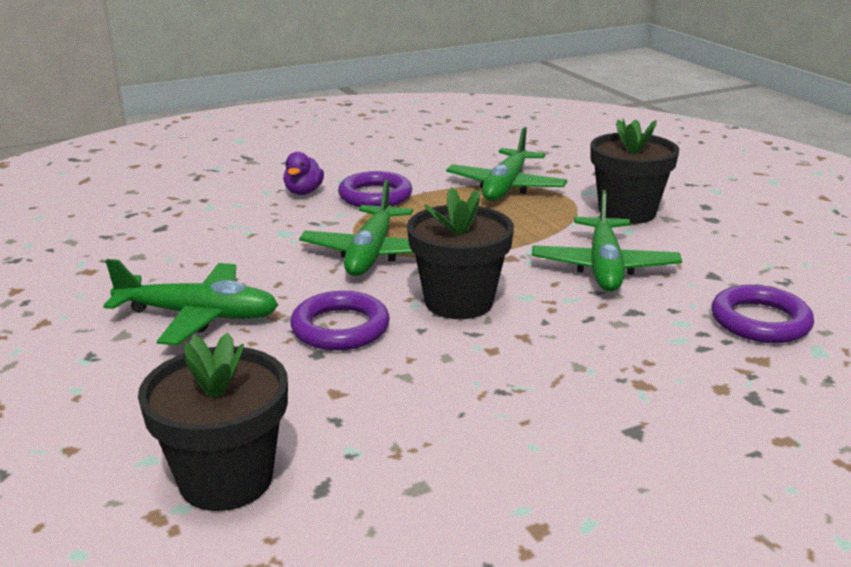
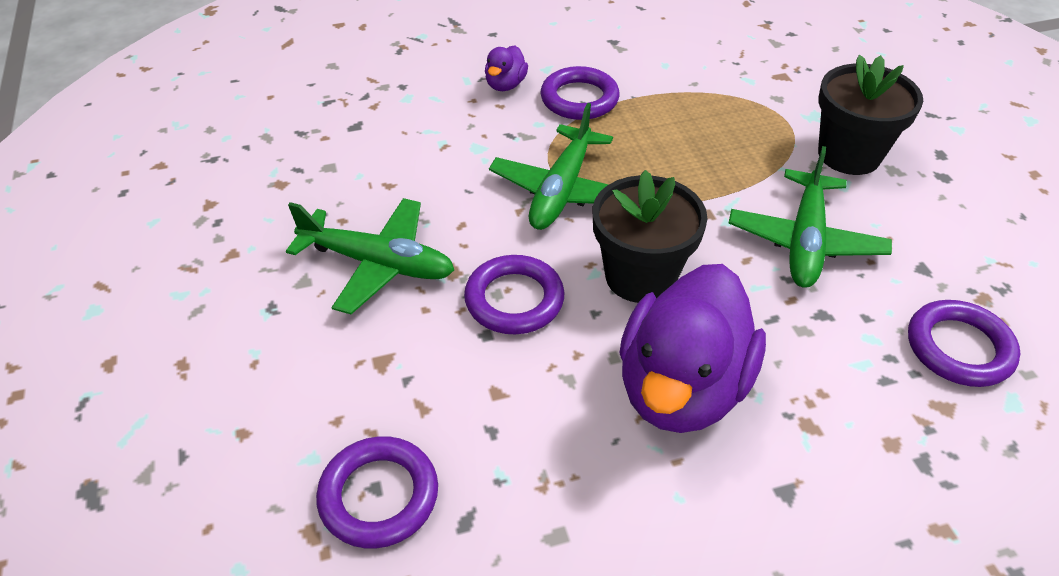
camera: 10 degrees right, 20 degrees up
(226, 479) = (379, 496): black flower pot -> purple ring
(505, 187) = (722, 98): green plane -> none
(516, 371) = (681, 388): none -> purple duck

